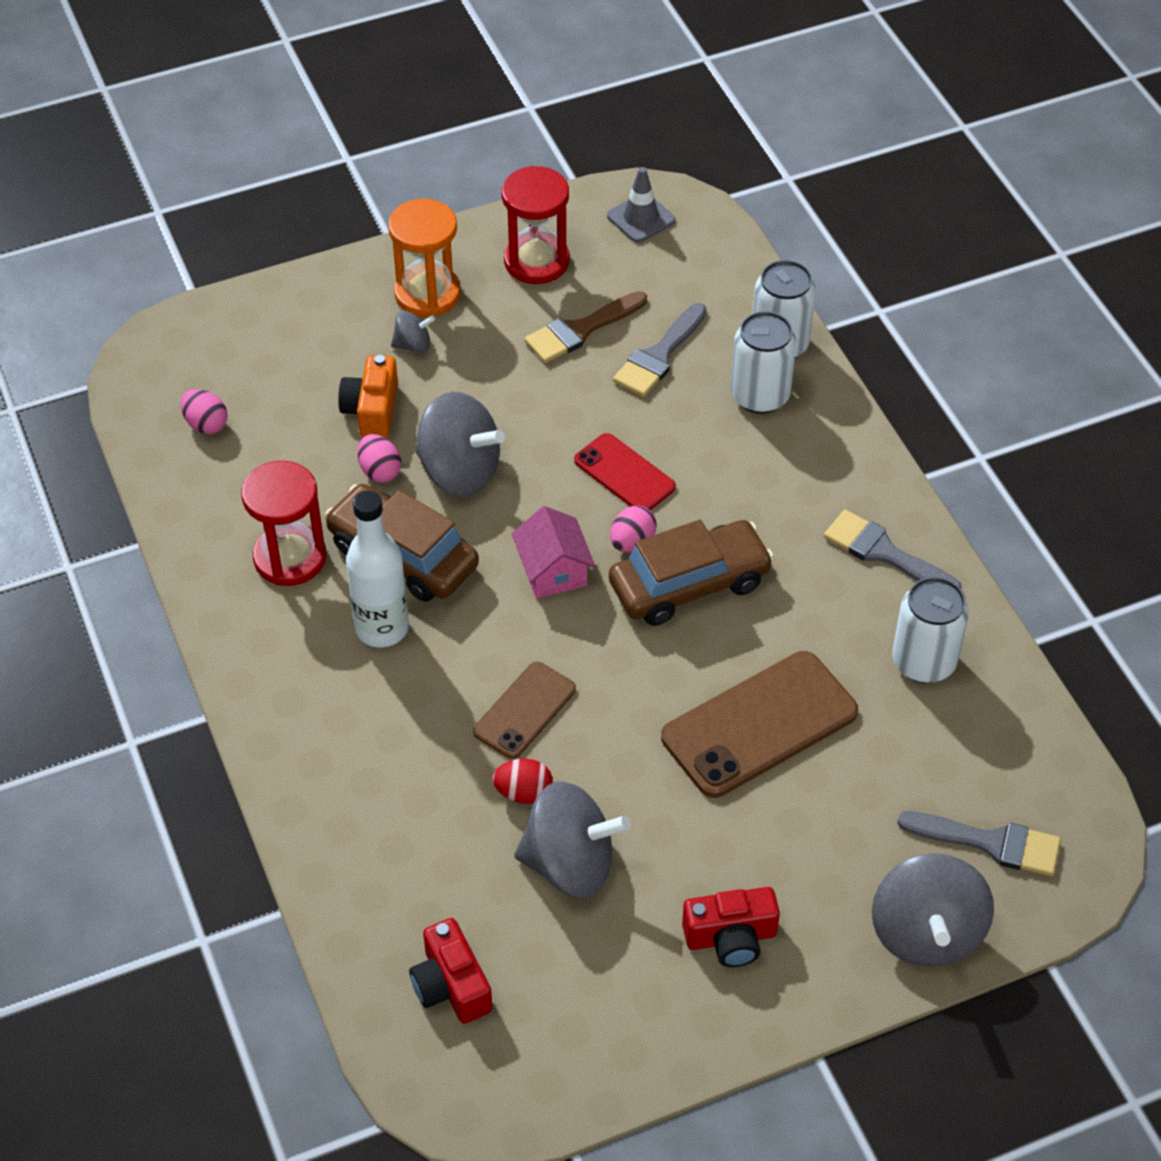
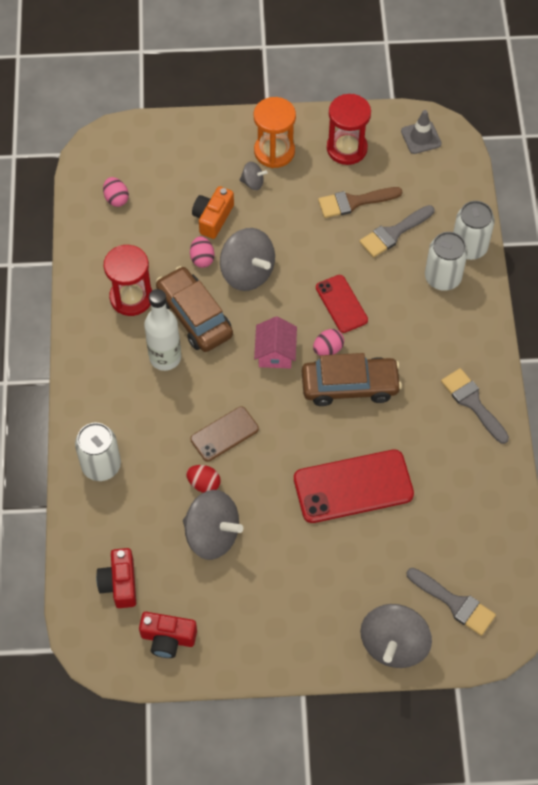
camera: 20 degrees right, 10 degrees up
(731, 937) = (283, 608): red camera -> red camera (168, 638)
(759, 725) = (353, 487): brown phone -> red phone
(923, 662) = (465, 479): white can -> white can (101, 465)

